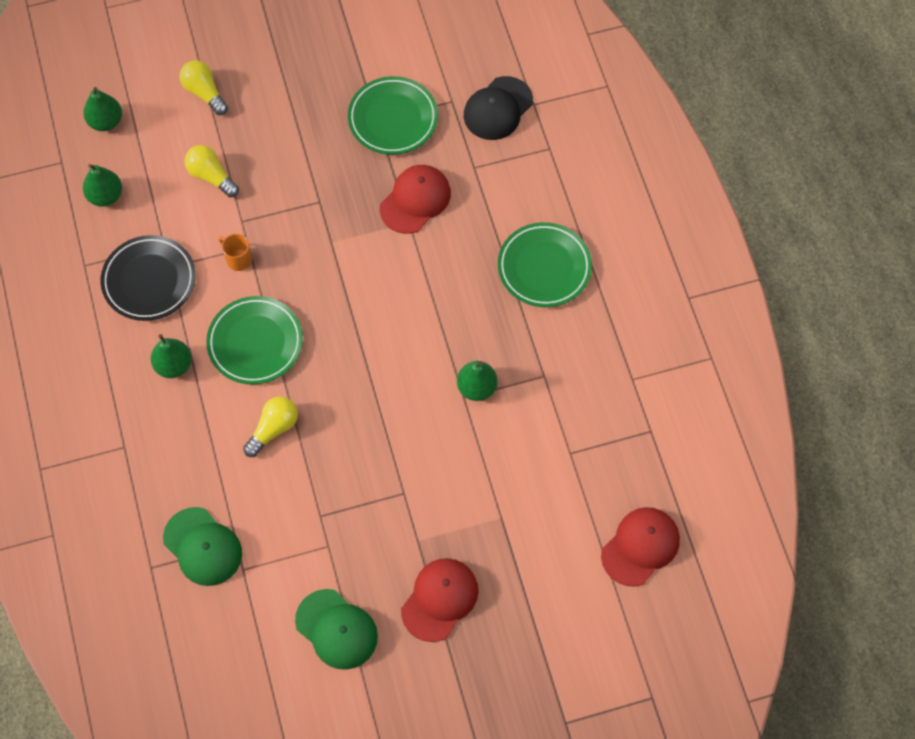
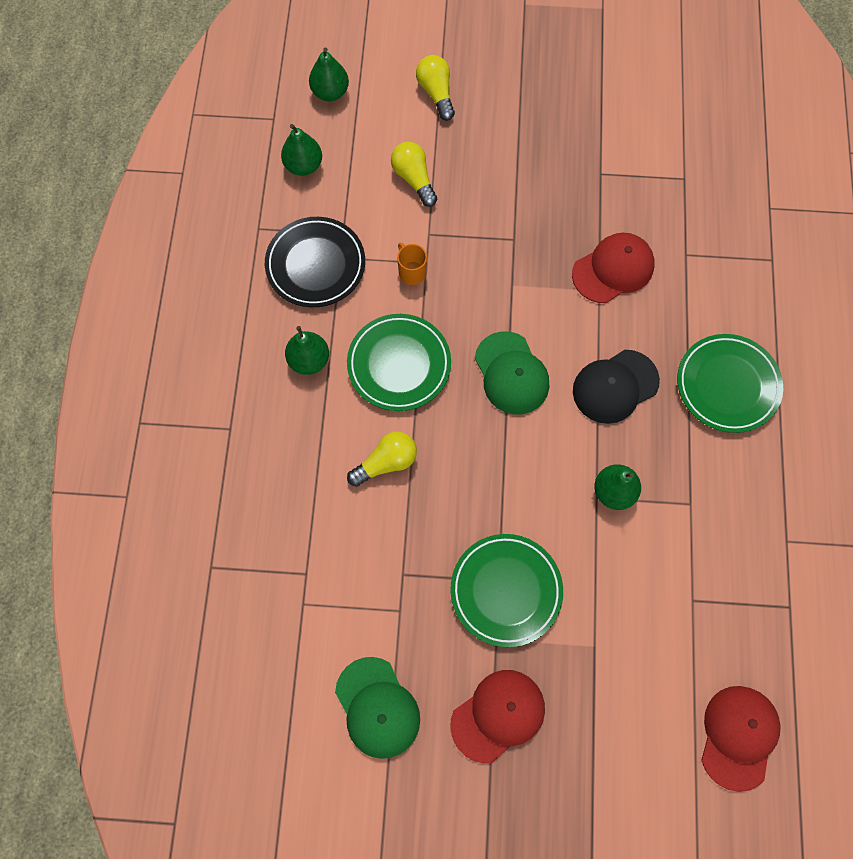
camera: 20 degrees right, 5 degrees up
(203, 547) = (270, 564): green cap -> green cap (511, 373)
(393, 119) = (617, 178): green plate -> green plate (506, 591)
(498, 108) = (730, 201): black cap -> black cap (615, 386)
(640, 547) = (738, 737): red cap -> red cap turned 45 degrees counterclockwise

